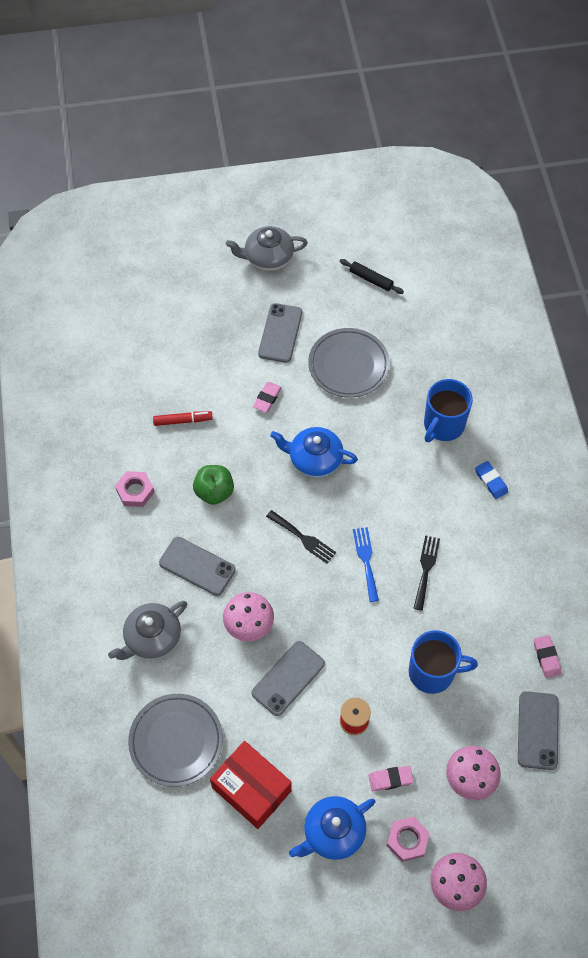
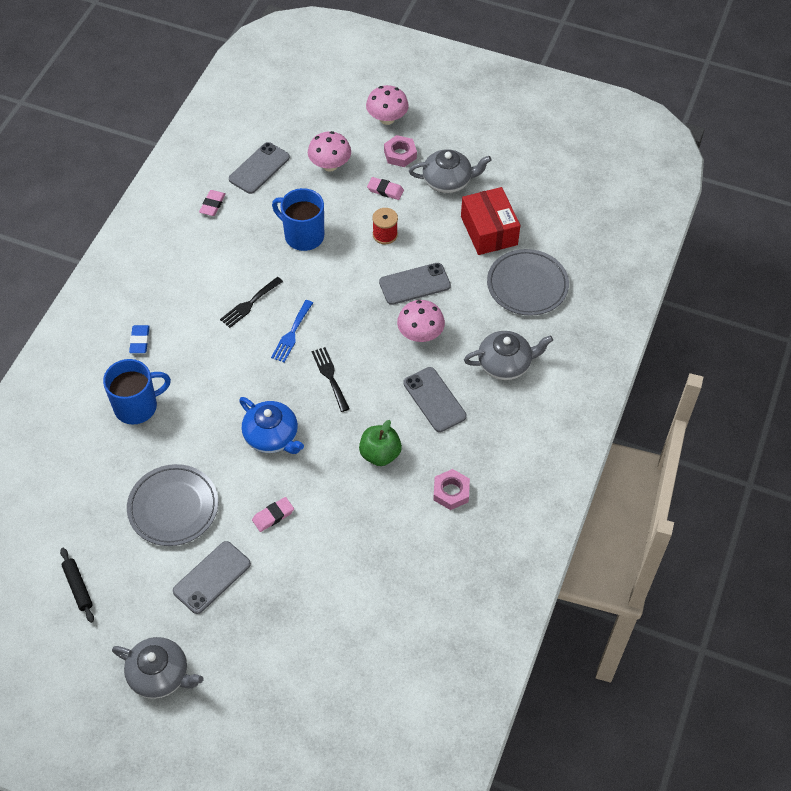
camera: 150 degrees left, 5 degrees down
(183, 421) = (366, 537): red marker -> none
(333, 833) = (448, 181): blue teapot -> grey teapot

